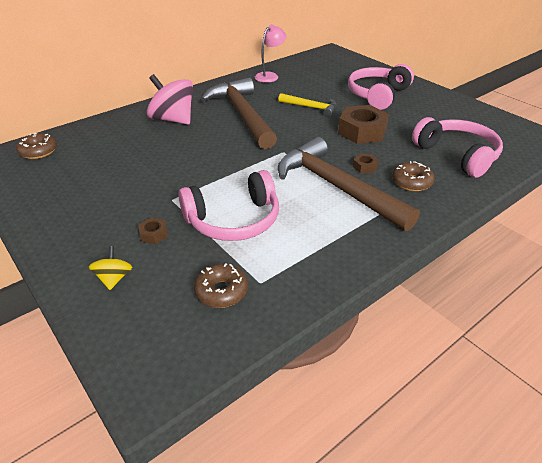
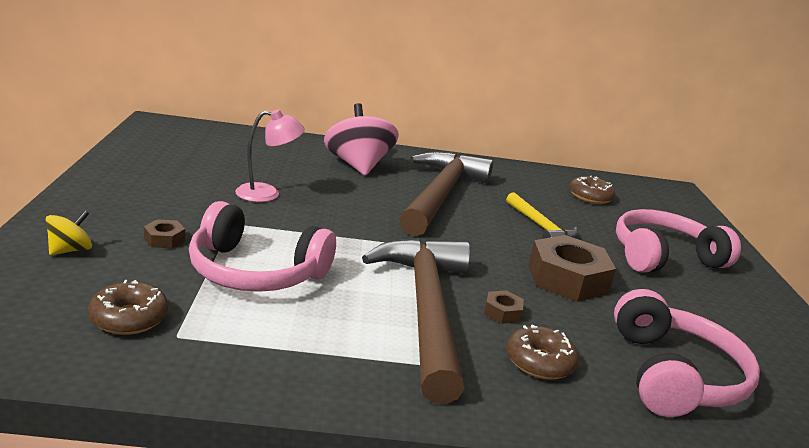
camera: 35 degrees right, 15 degrees down
(38, 151) = (196, 134): brown donut -> brown donut (590, 197)
(270, 76) = (542, 178): pink lamp -> pink lamp (267, 194)

